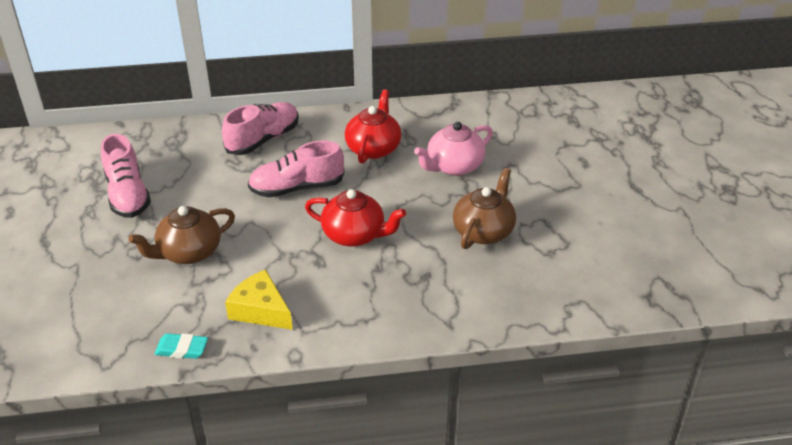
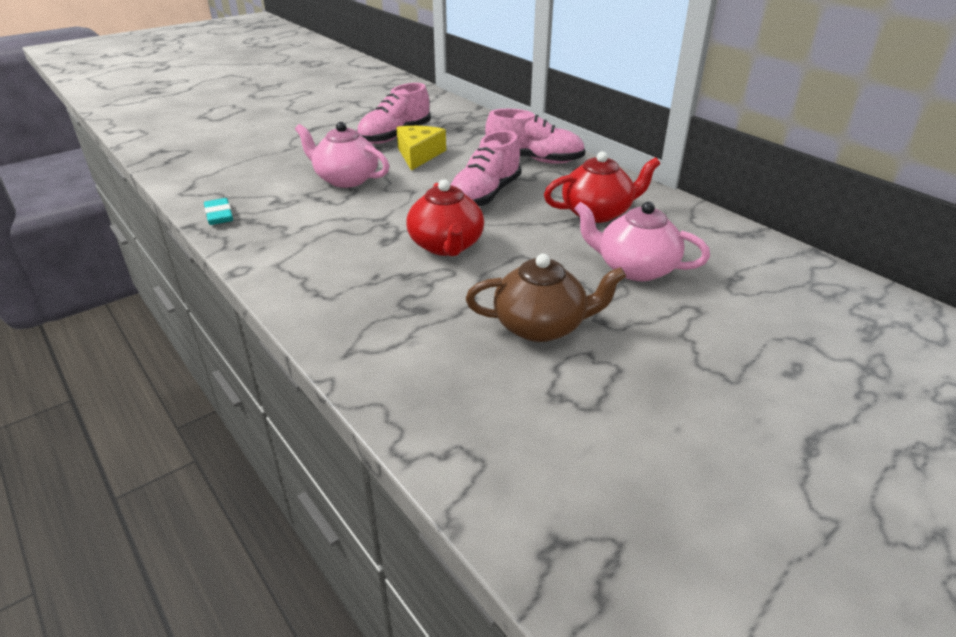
camera: 60 degrees right, 5 degrees down
(188, 252) = (345, 179): brown teapot -> pink teapot
(260, 310) = (293, 233): yellow cheese -> yellow cheese (419, 155)
(297, 188) = (484, 195): pink shoe -> pink shoe turned 105 degrees counterclockwise

